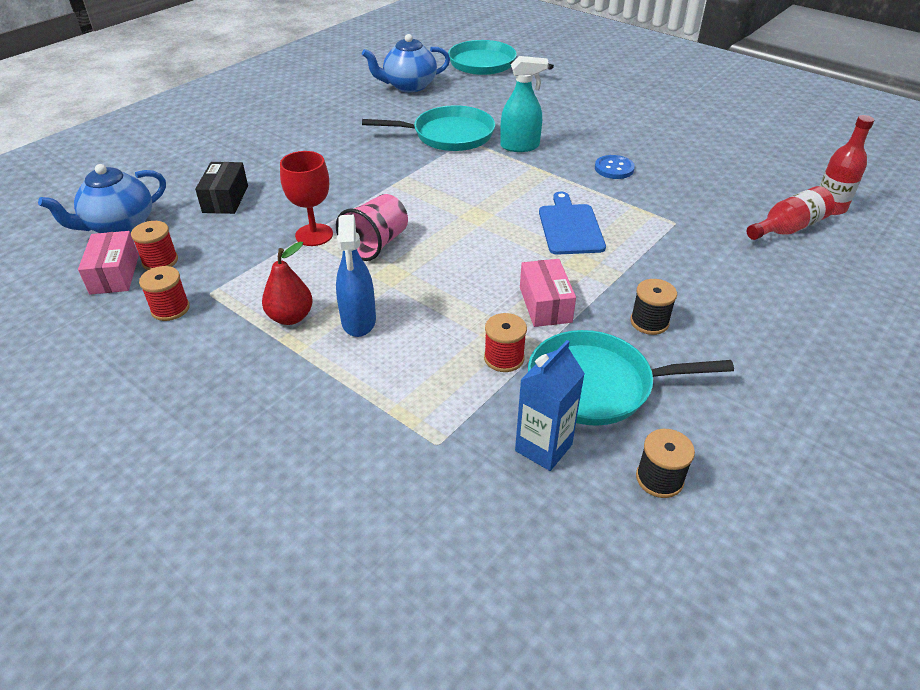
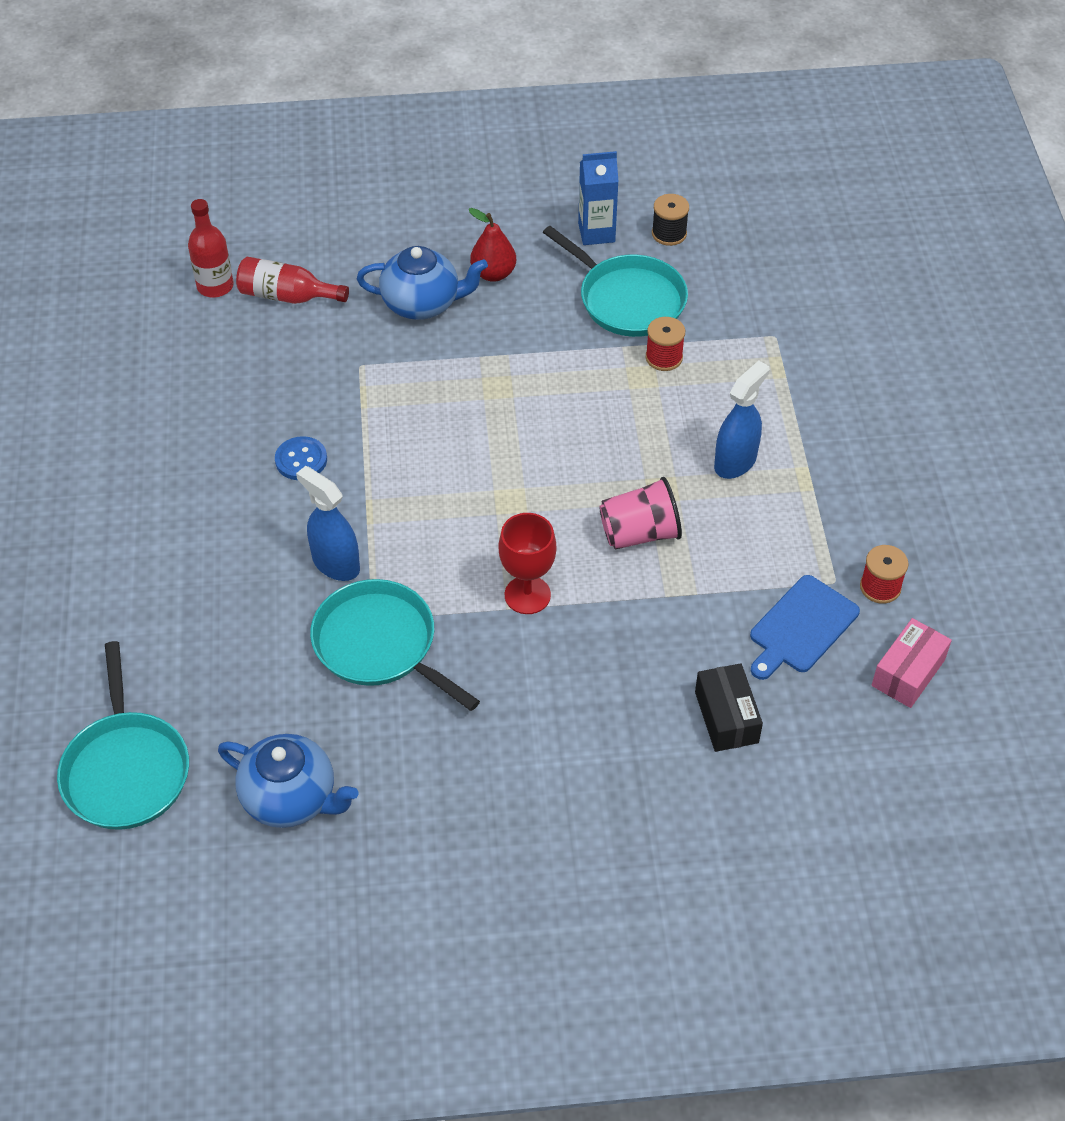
camera: 135 degrees left, 10 degrees up
(119, 225) = (866, 754): blue teapot -> blue teapot (422, 304)
(160, 261) = (854, 660): red spool -> none
(225, 199) = (726, 717): black box -> black box turned 60 degrees counterclockwise
(290, 317) = (785, 504): red pear -> red pear (493, 273)
(314, 235) = (683, 589): red goblet -> red goblet (527, 595)
(520, 146) = (335, 563): turquoise spray bottle -> blue spray bottle
(543, 448) = (712, 291): blue carton -> blue carton (596, 233)
(545, 304) = (578, 374): pink box -> none
(570, 227) = (451, 426): blue cutting board -> blue cutting board (801, 627)
(649, 322) = (526, 310): black spool -> none

